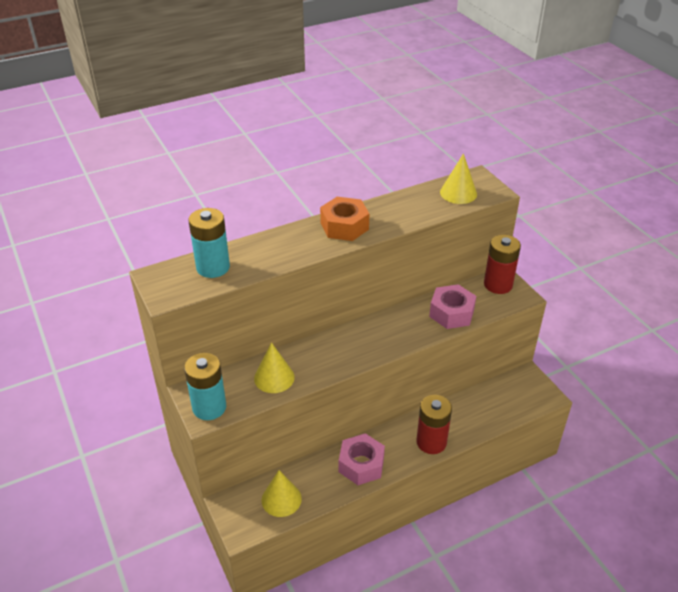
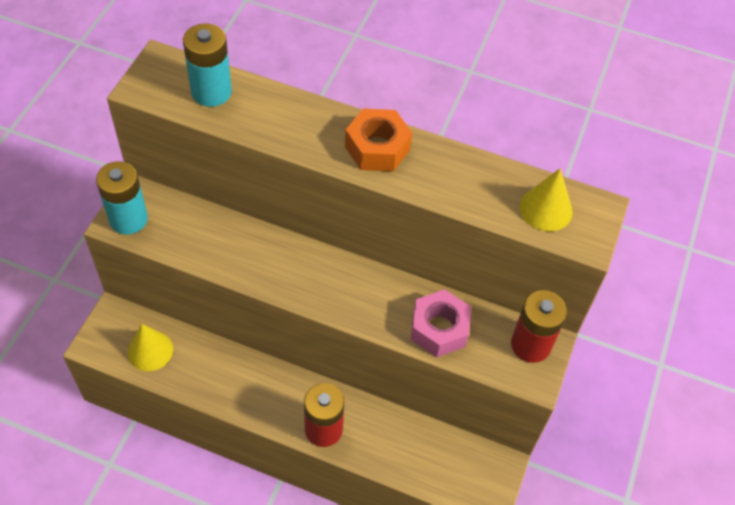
camera: 45 degrees right, 15 degrees up
(274, 377) = (206, 241): yellow cone -> none
(361, 465) = (242, 387): pink nut -> none

